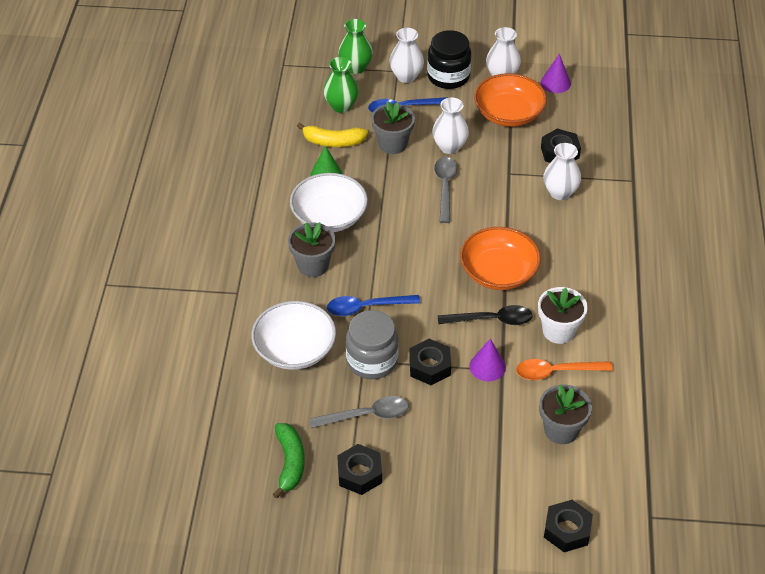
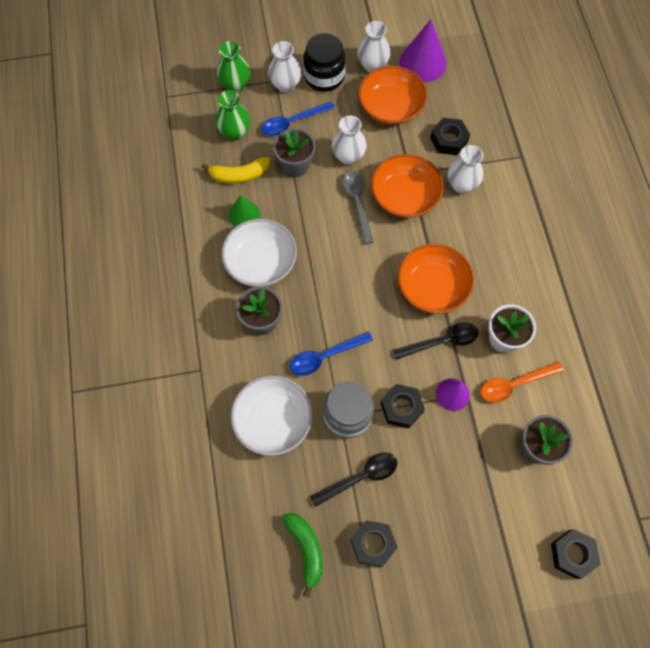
camera: 15 degrees left, 20 degrees up
(366, 415) = (360, 477): grey spoon -> black spoon
(496, 190) = (405, 196): none -> orange bowl
(555, 83) = (423, 62): purple cone -> purple cone, size x1.68

